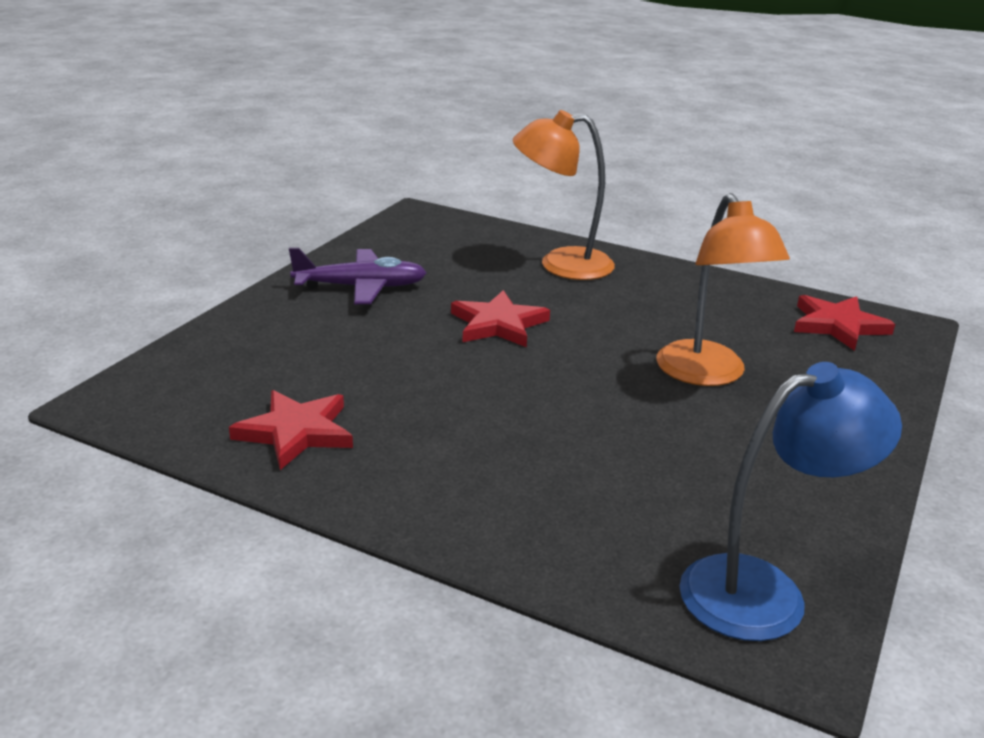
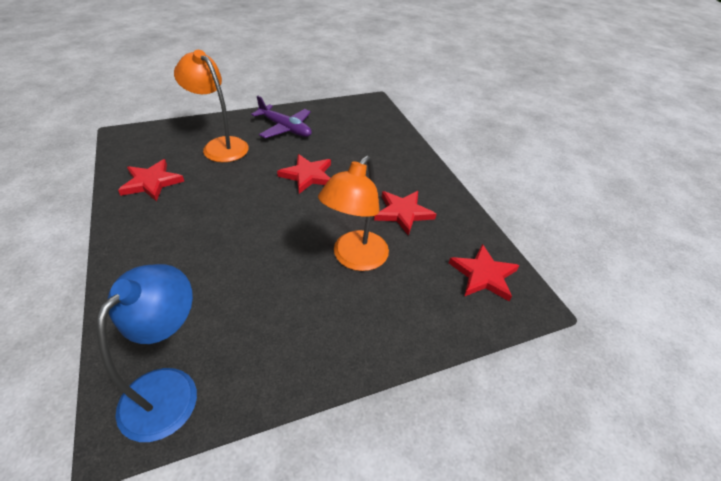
camera: 40 degrees right, 15 degrees up
(561, 264) = (392, 159): orange lamp -> orange lamp (220, 145)
(673, 310) = (403, 213): none -> red star
(765, 591) = (169, 388): blue lamp -> blue lamp turned 90 degrees counterclockwise

